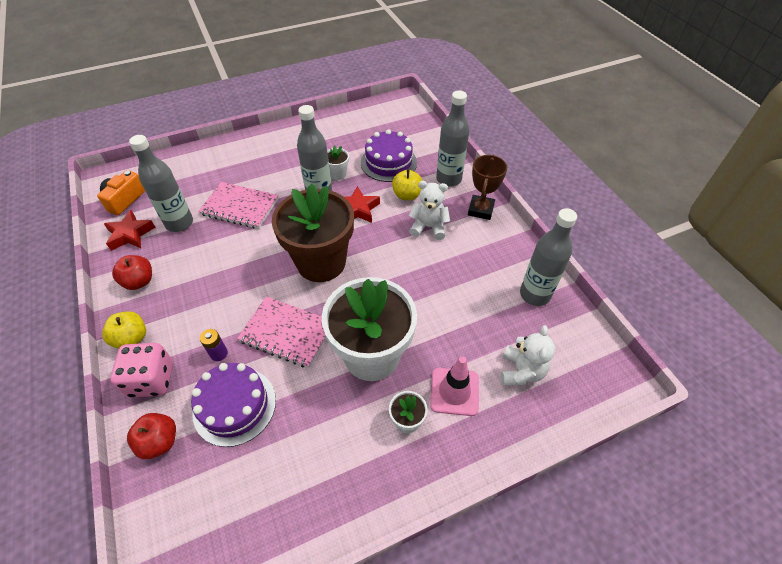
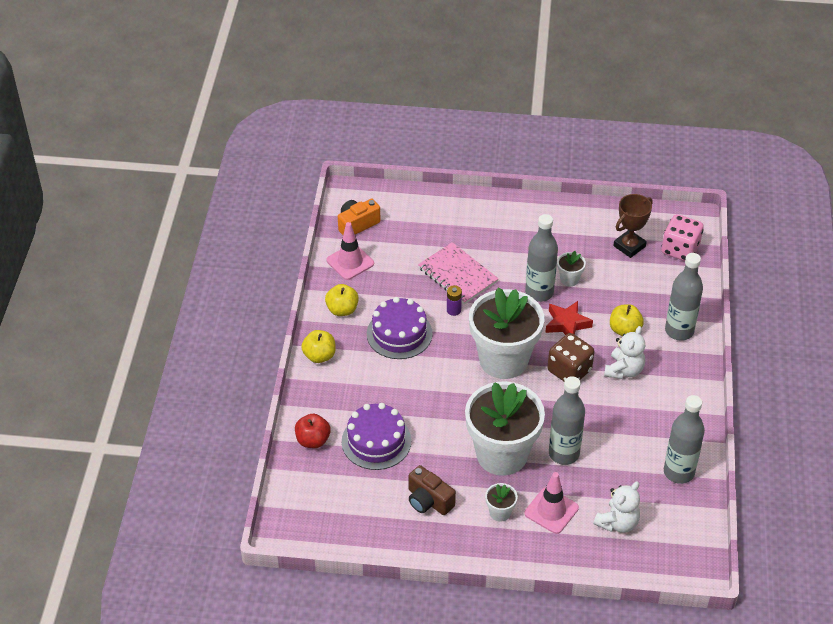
camera: 30 degrees right, 5 degrees down
(130, 234) = (350, 262): red star -> pink traffic cone
(139, 281) = (342, 310): red apple -> yellow apple
(152, 379) = (323, 394): pink dice -> pink dice (680, 250)
(179, 223) = (396, 269): grey bottle -> grey bottle (564, 453)
(219, 353) = (381, 398): purple battery -> purple battery (453, 310)
(287, 333) = (443, 406): pink notebook -> none
(321, 262) = (503, 360): brown flower pot -> white flower pot
(326, 448) = (429, 500): none -> brown camera
(384, 247) = (569, 371): none -> brown dice
(388, 162) = (629, 287): purple cake -> purple cake (399, 333)
(428, 227) = (624, 370): white teddy bear -> white teddy bear turned 75 degrees clockwise
(480, 210) = (688, 375): brown trophy -> brown trophy (629, 246)

